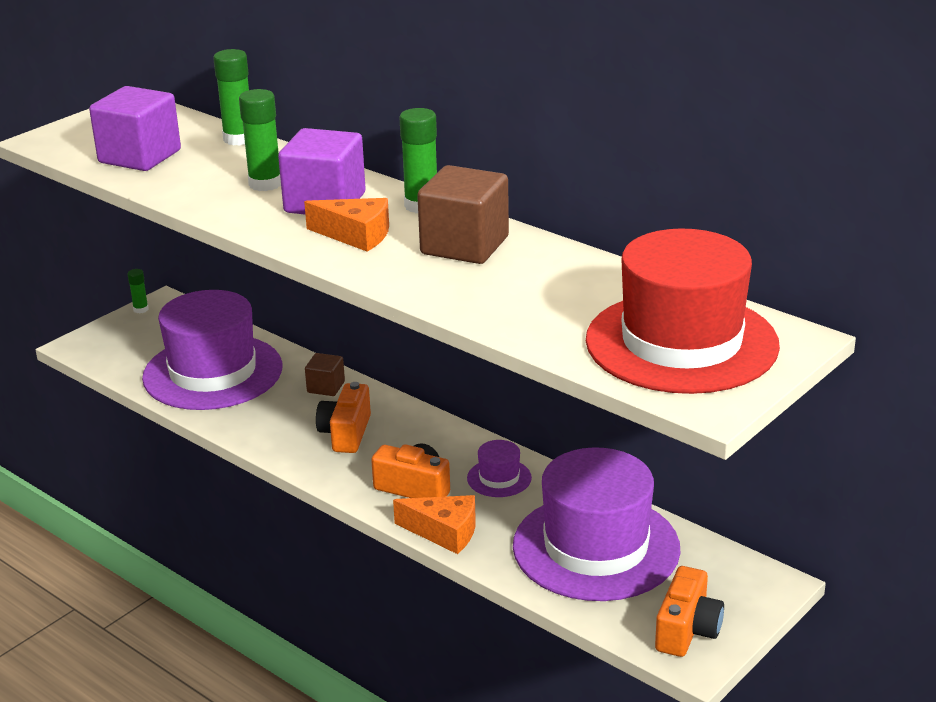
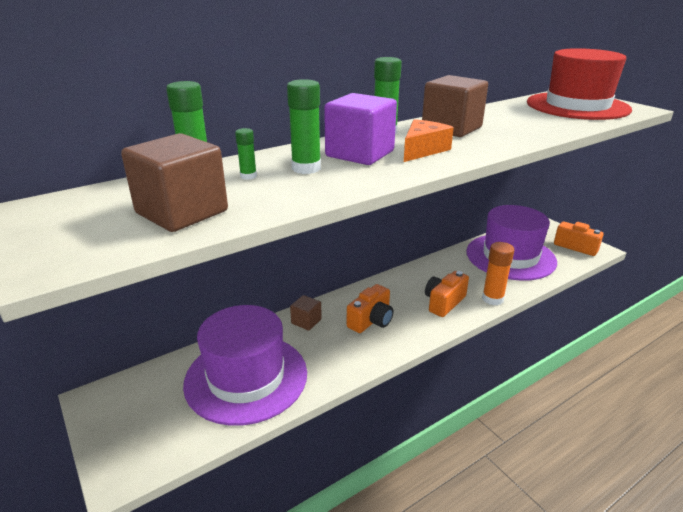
camera: 75 degrees left, 0 degrees up
(140, 156) = (182, 212): purple cube -> brown cube
(141, 309) = (90, 416): green glue stick -> green glue stick (248, 176)
(346, 433) = (371, 320): orange camera -> orange camera turned 75 degrees counterclockwise
(444, 532) = (492, 299): orange cheese -> orange glue stick
(499, 478) = (441, 273): purple hat -> none

